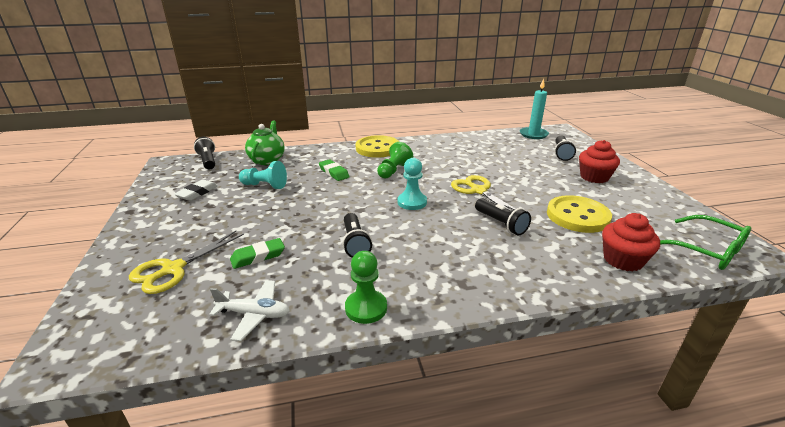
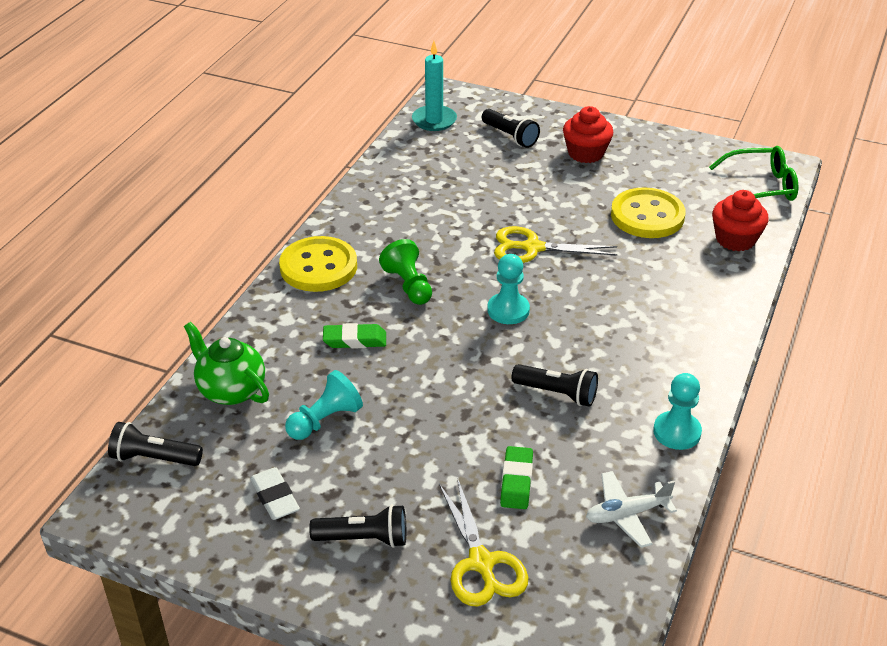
camera: 55 degrees left, 10 degrees up
(254, 314) = (626, 514): white plane -> white plane turned 150 degrees counterclockwise
(366, 308) = (677, 432): green pawn -> turquoise pawn
(501, 224) = (615, 272): black flashlight -> black flashlight (364, 539)

